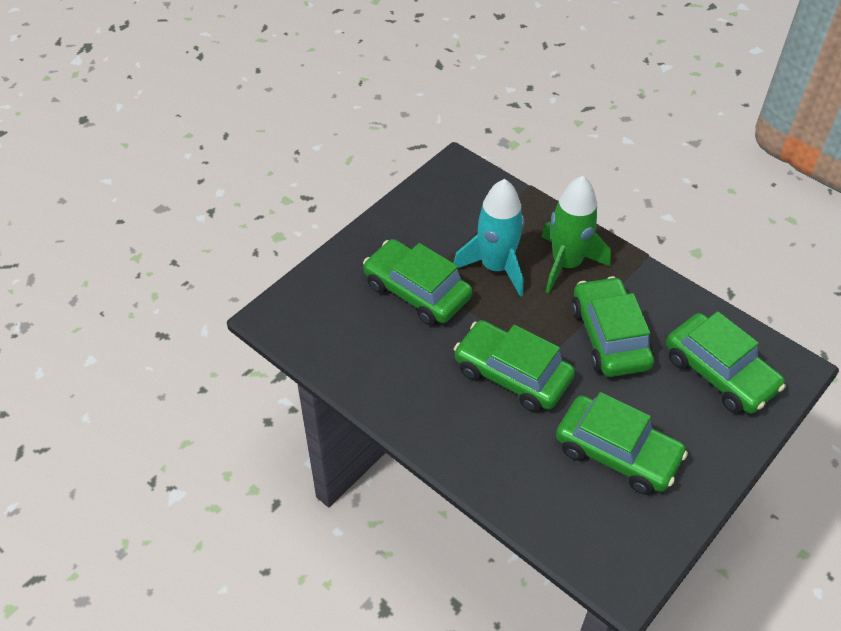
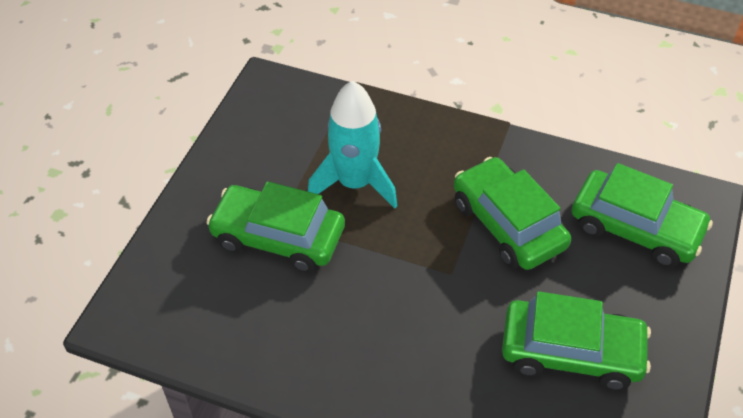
camera: 20 degrees left, 0 degrees up
(512, 374) = (422, 300): green car -> none
(566, 264) = (429, 157): green rocket -> none

